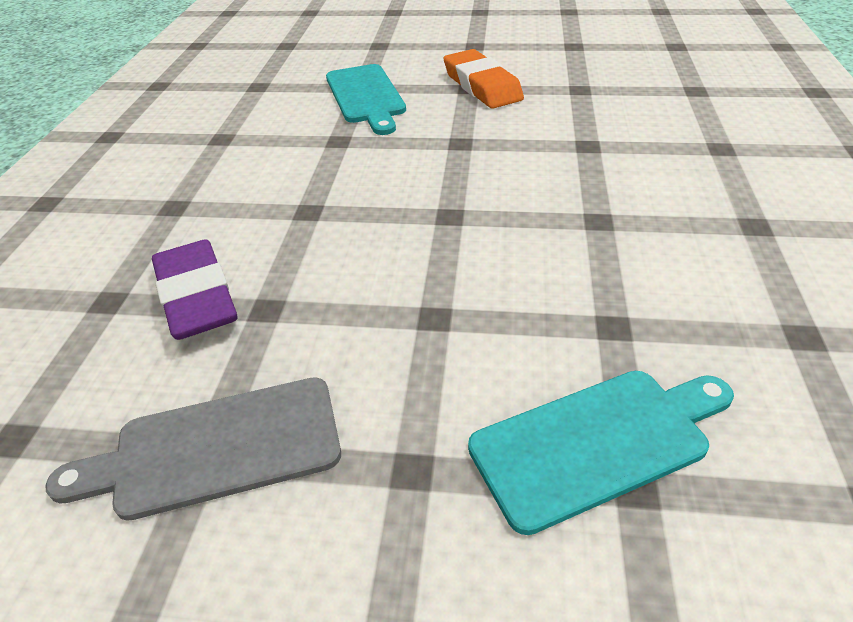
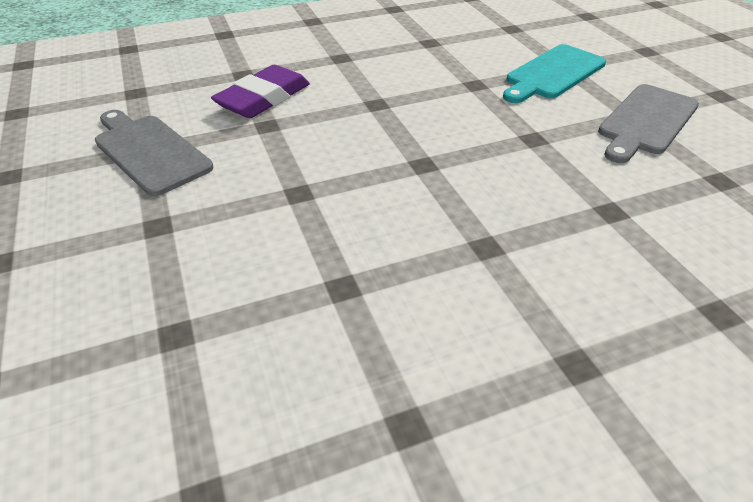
camera: 60 degrees right, 0 degrees up
(482, 86) = (646, 121): orange eraser -> grey cutting board
(597, 443) = (210, 304): turquoise cutting board -> none

